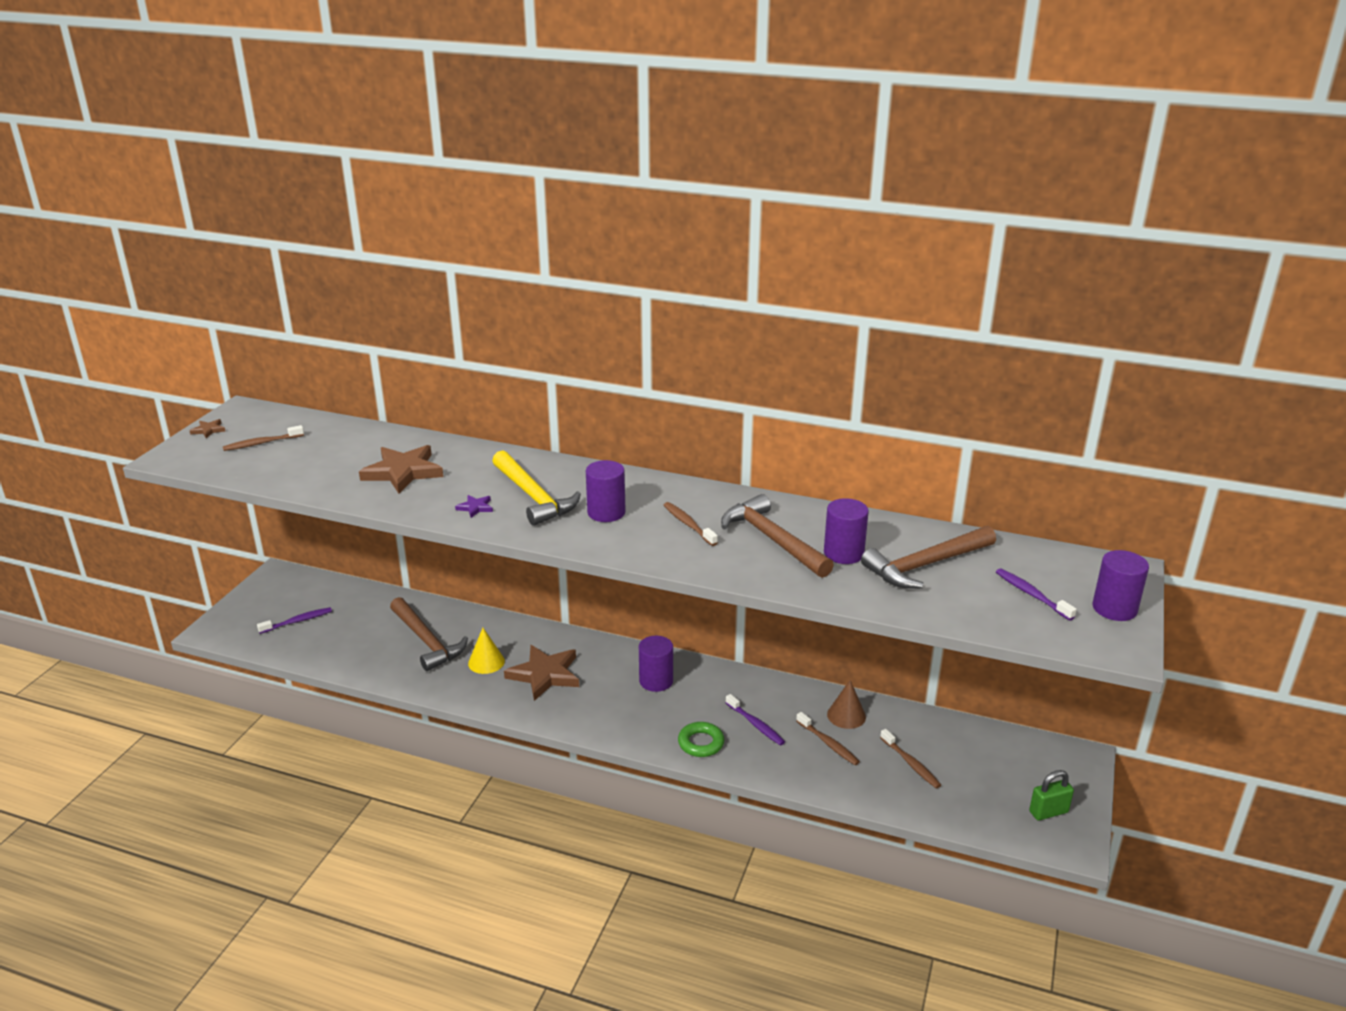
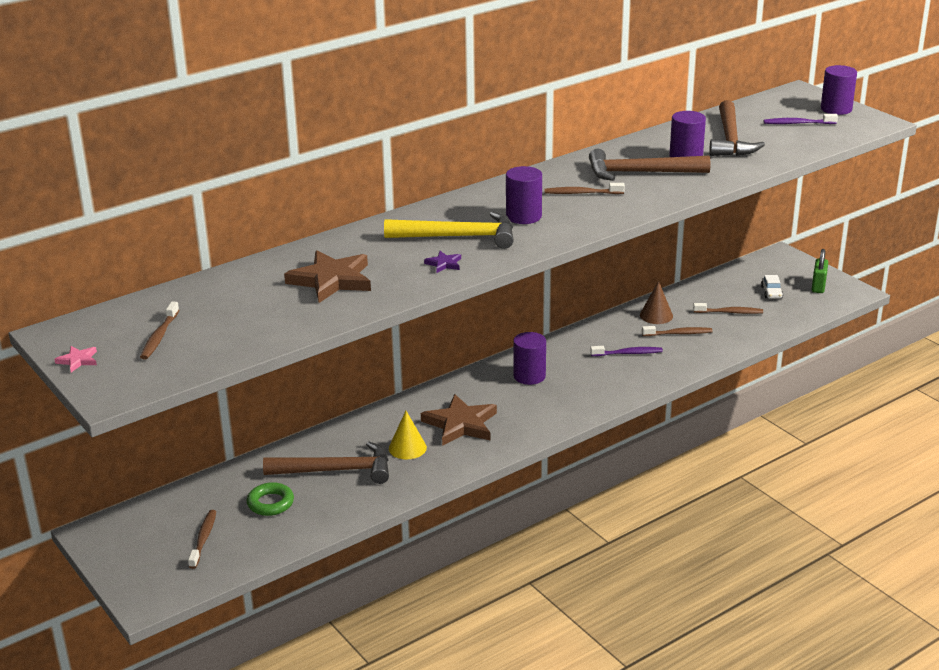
camera: 55 degrees left, 0 degrees up
(208, 430) = (78, 360): brown star -> pink star
(297, 621) = (203, 539): purple toothbrush -> brown toothbrush
(701, 743) = (625, 383): green ring -> green ring (270, 503)
(990, 779) = (771, 292): none -> white car

